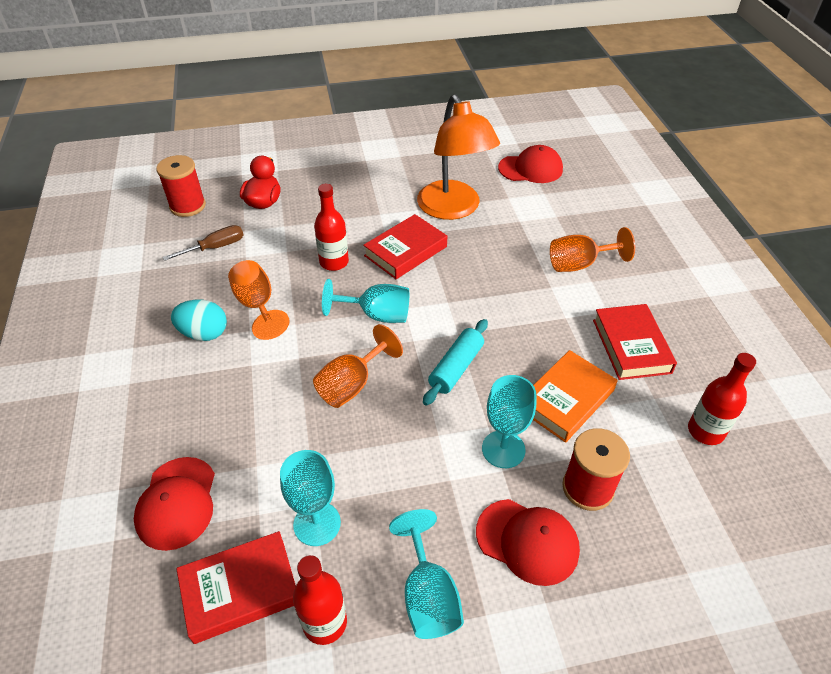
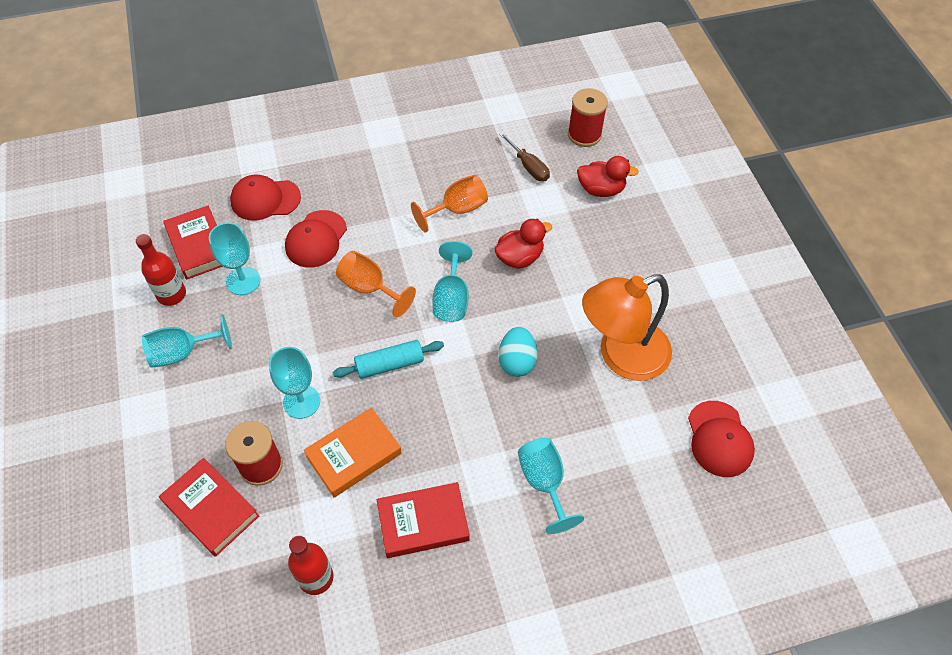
camera: 85 degrees right, 10 degrees up
(204, 333) = (422, 181): turquoise egg -> turquoise egg (517, 361)
(334, 262) = (519, 257): red bottle -> red duck
(405, 251) = (543, 315): red book -> red book (211, 509)
(456, 368) = (389, 364): turquoise rolling pin -> turquoise rolling pin turned 45 degrees counterclockwise
(527, 541) = (217, 417): red cap -> red cap (316, 239)
(566, 400) = (354, 455): orange book -> orange book turned 75 degrees counterclockwise
(579, 264) = (544, 482): orange goblet -> turquoise goblet

